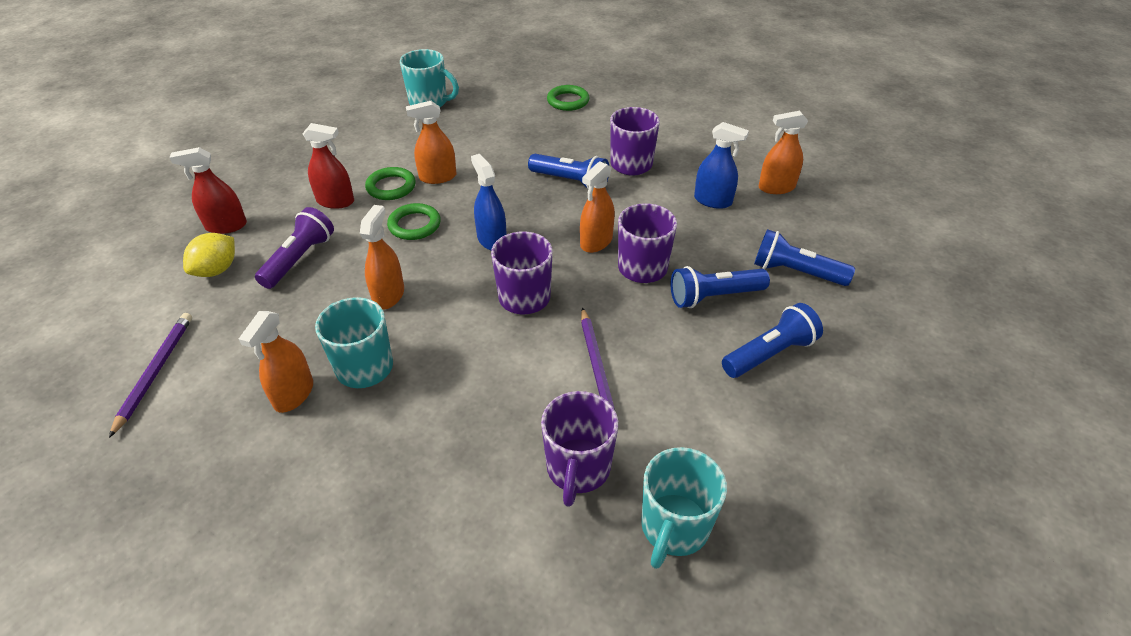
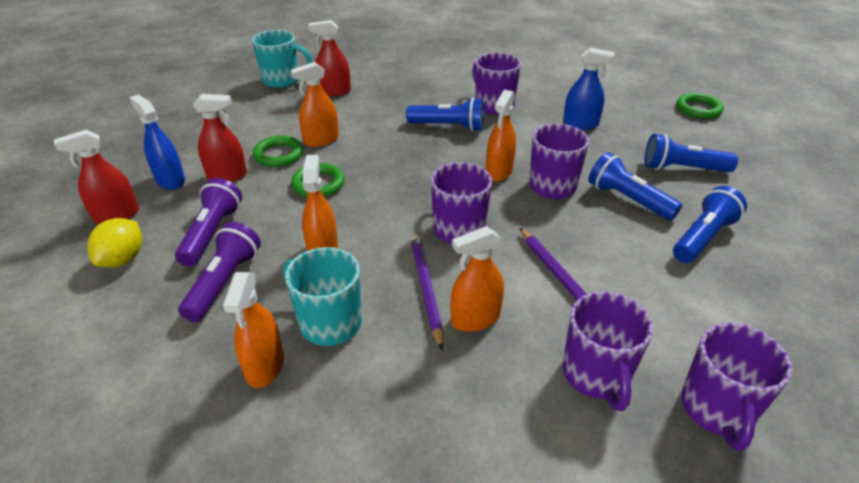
camera: 15 degrees left, 5 degrees down
(155, 372) = (90, 377): purple pencil -> purple pencil (426, 289)
(291, 309) = (224, 282): none -> purple flashlight
(475, 123) = (334, 91): none -> red spray bottle
(492, 240) = (401, 185): blue spray bottle -> blue spray bottle (170, 180)
(568, 101) = (411, 64): green ring -> green ring (698, 109)
(674, 528) = (716, 410): turquoise mug -> purple mug
(714, 297) = (627, 199): blue flashlight -> blue flashlight turned 75 degrees clockwise
(776, 187) = (626, 107): orange spray bottle -> orange spray bottle (475, 319)

